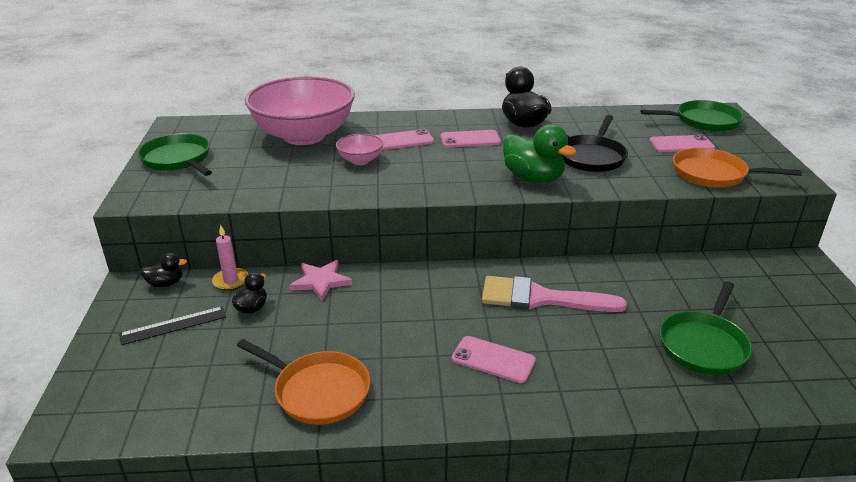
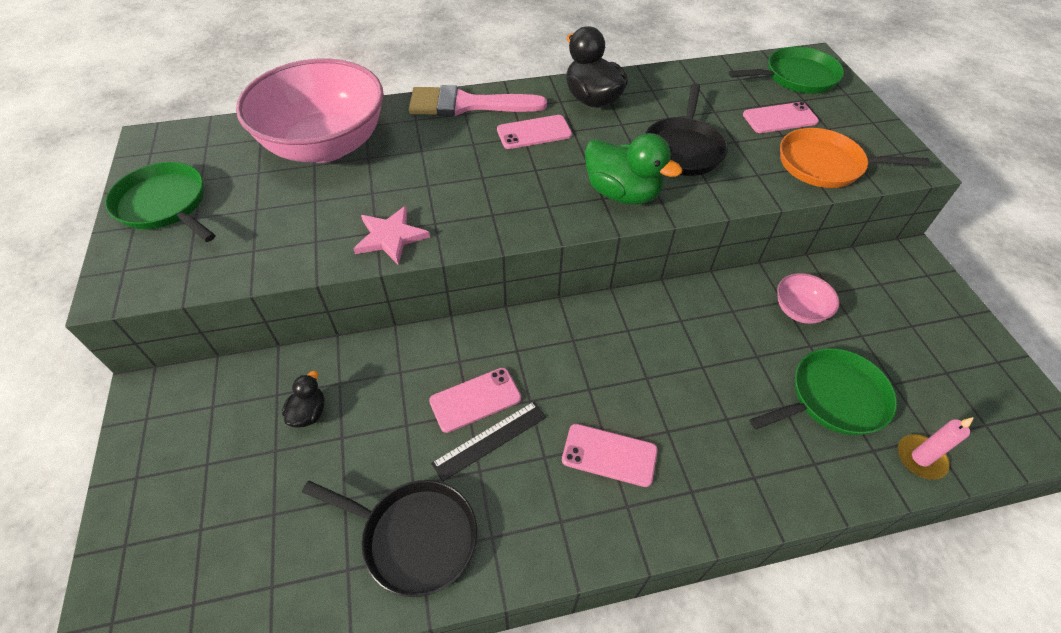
camera: 10 degrees left, 20 degrees up
(165, 283) = (191, 386): black duck -> none
(173, 325) = (214, 455): black ruler -> black ruler (490, 439)
(231, 281) = (274, 371): pink candle -> pink candle (920, 458)
(318, 391) = (414, 537): orange pan -> black pan
(321, 281) = (385, 357): pink star -> pink star (390, 237)
(360, 160) = (405, 183): pink bowl -> pink bowl (799, 310)
(403, 140) = (452, 142): pink phone -> pink phone (475, 400)
(540, 298) = (645, 351): pink brush -> pink brush (466, 104)
(703, 345) = (833, 398): green pan -> green pan turned 135 degrees counterclockwise

